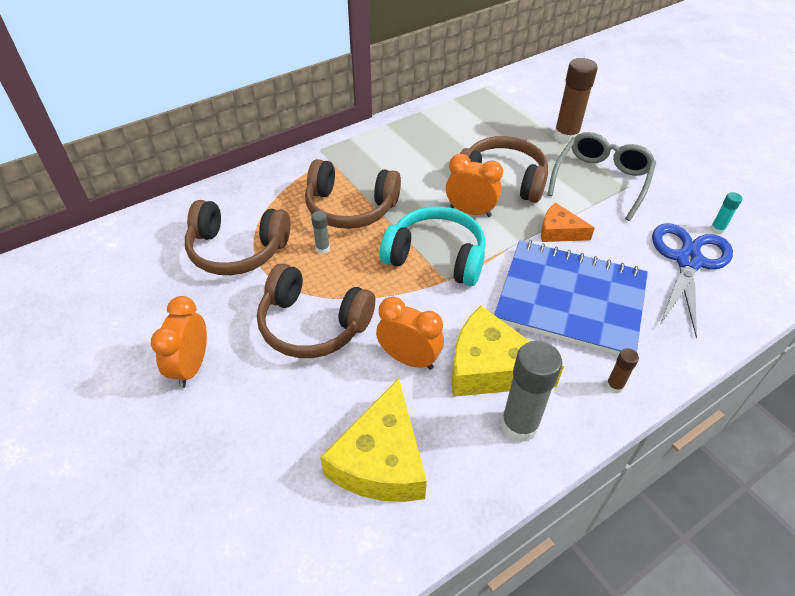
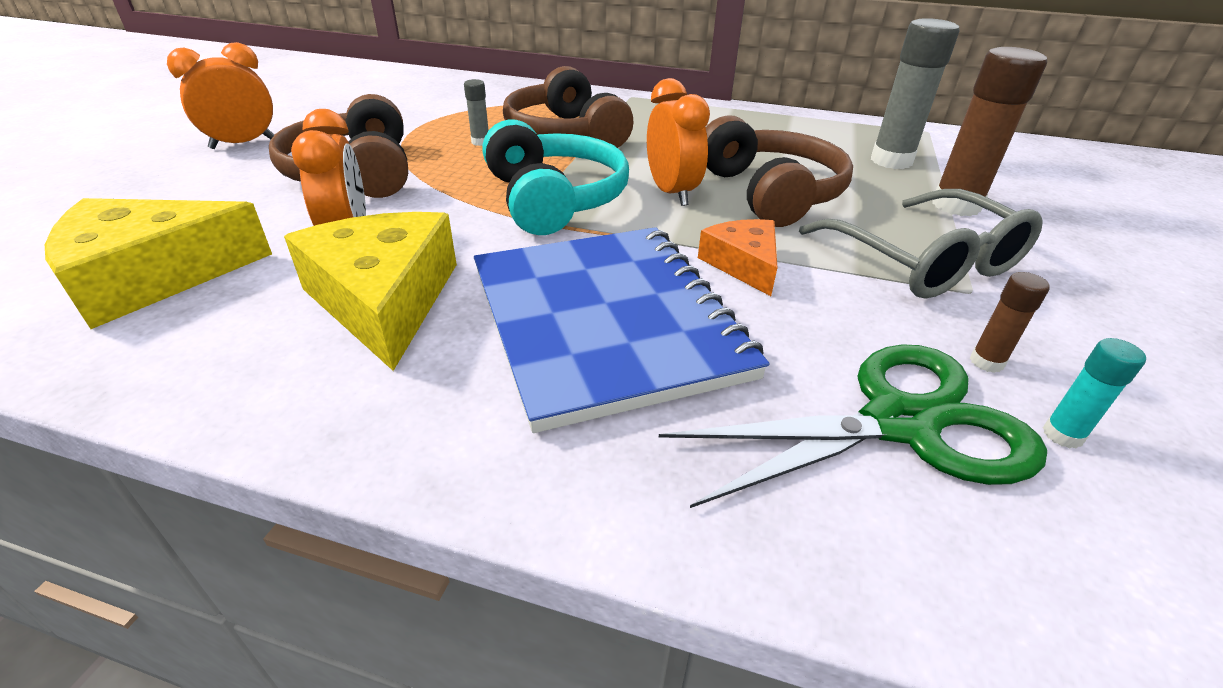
camera: 50 degrees right, 10 degrees down
(237, 250) = (427, 112): brown headphones -> none
(519, 425) = (280, 362): grey glue stick -> grey glue stick (891, 161)
(601, 180) = (925, 262): grey glasses -> grey glasses turned 75 degrees clockwise
(614, 386) = (447, 436): brown glue stick -> brown glue stick (986, 362)
(688, 261) = (900, 423): blue scissors -> green scissors

